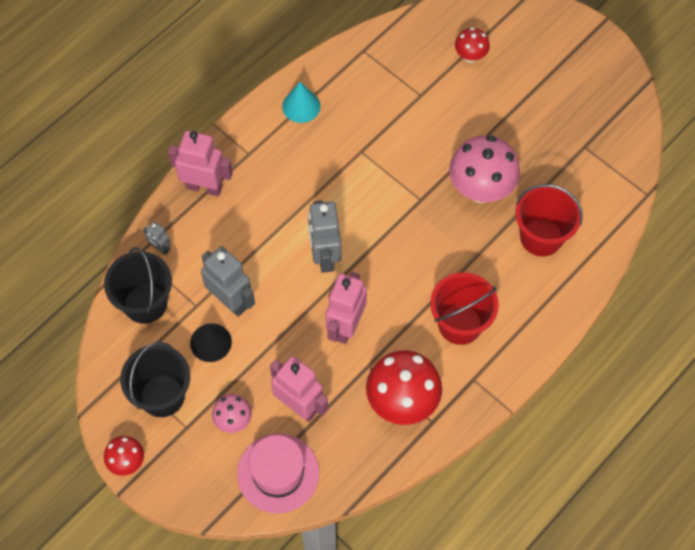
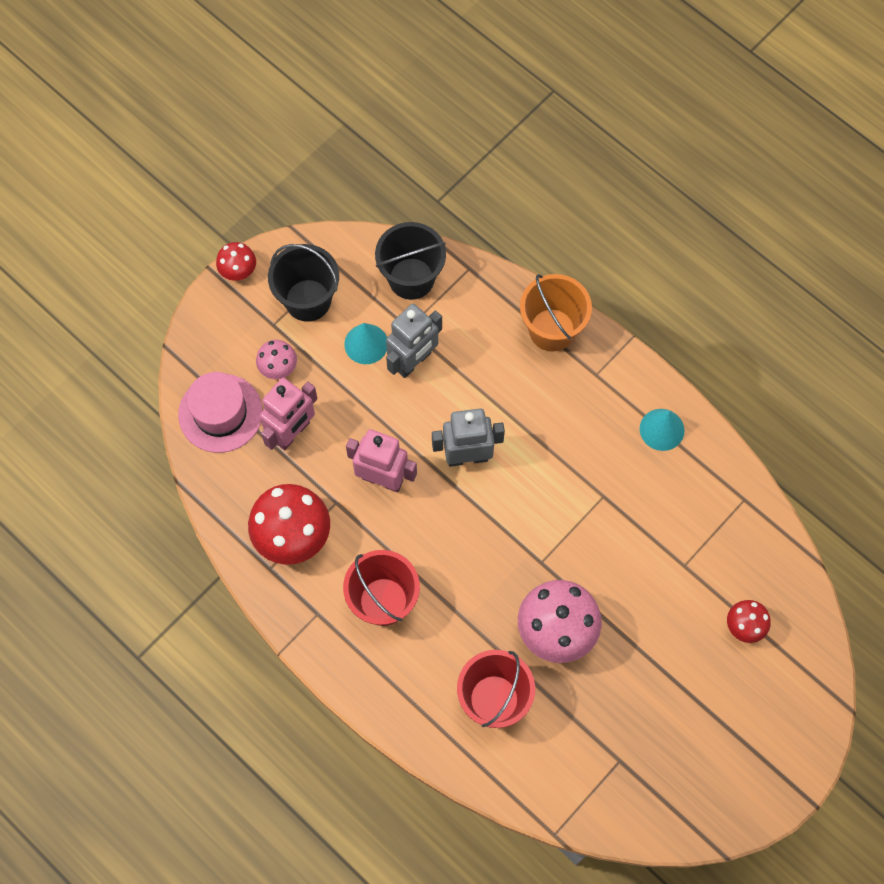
camera: 90 degrees right, 5 degrees up
(160, 248) = (475, 289): grey robot -> none
(204, 187) = (552, 330): pink robot -> orange bucket
(211, 342) = (366, 344): black cone -> turquoise cone

